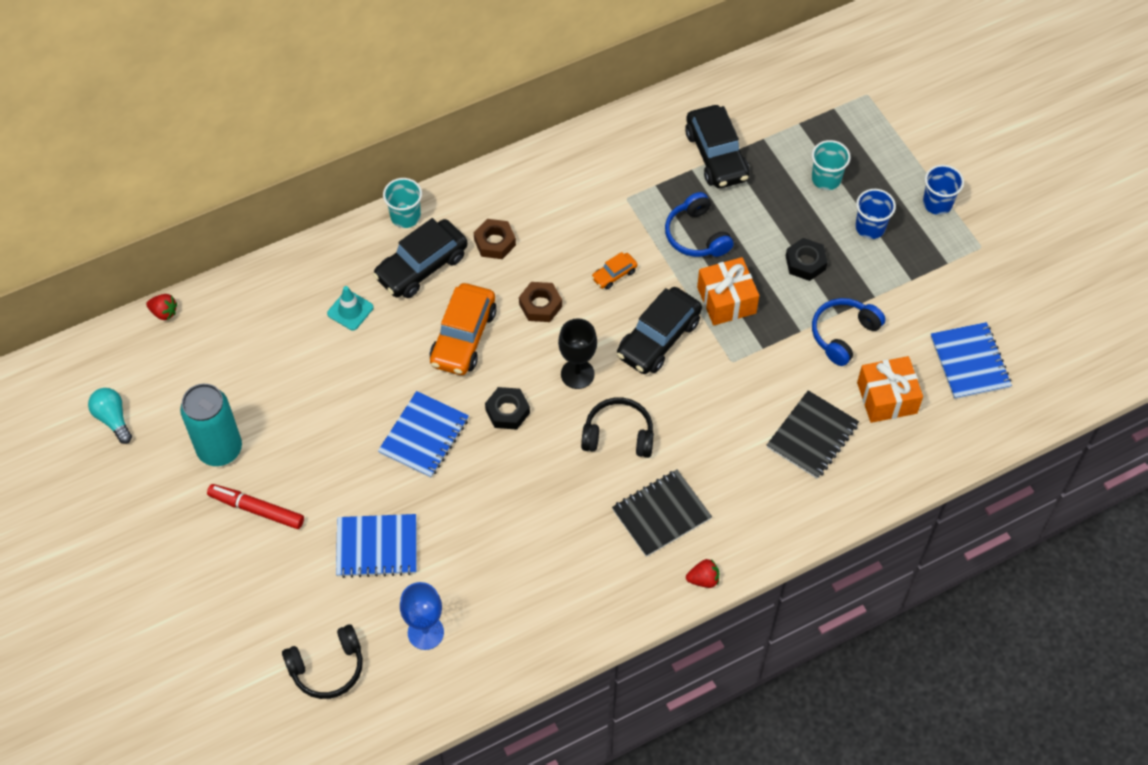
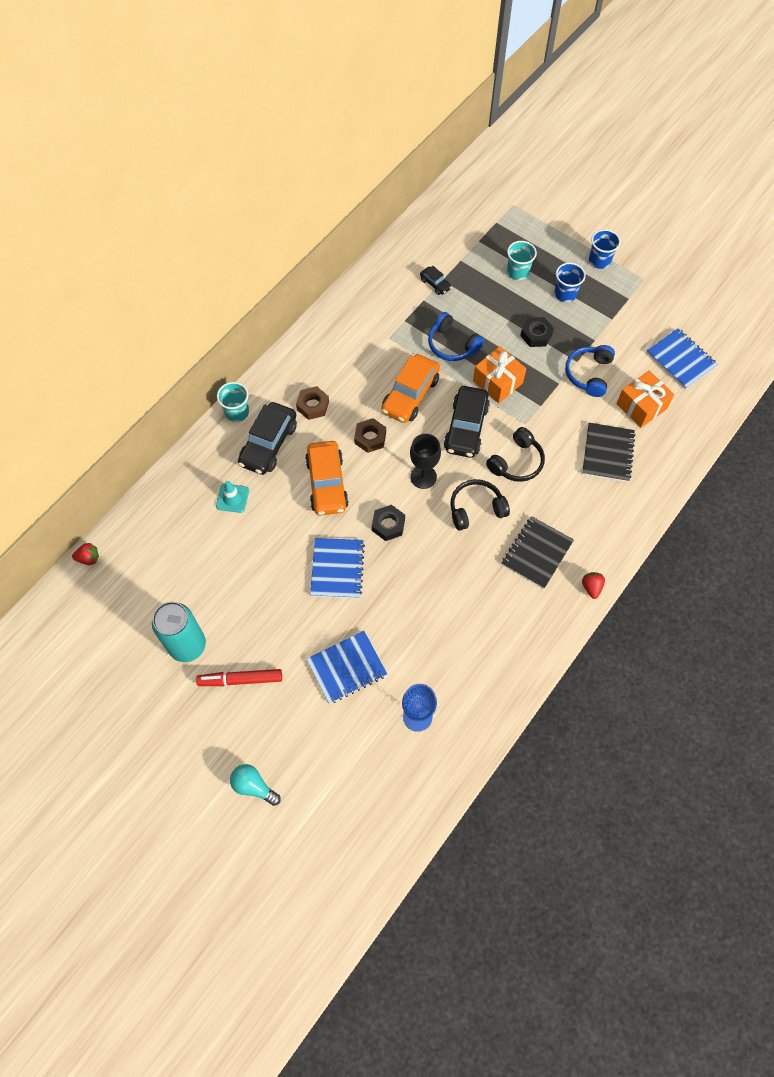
camera: 25 degrees left, 5 degrees up
(113, 419) = (90, 658): turquoise light bulb -> turquoise light bulb (253, 786)
(327, 668) = (359, 778): black headphones -> black headphones (516, 462)
(614, 275) = (410, 395): orange car -> orange car, size x2.07
(703, 579) = (591, 587): red strawberry -> red strawberry turned 60 degrees counterclockwise
(716, 155) = (435, 284): black car -> black car, size x0.48

